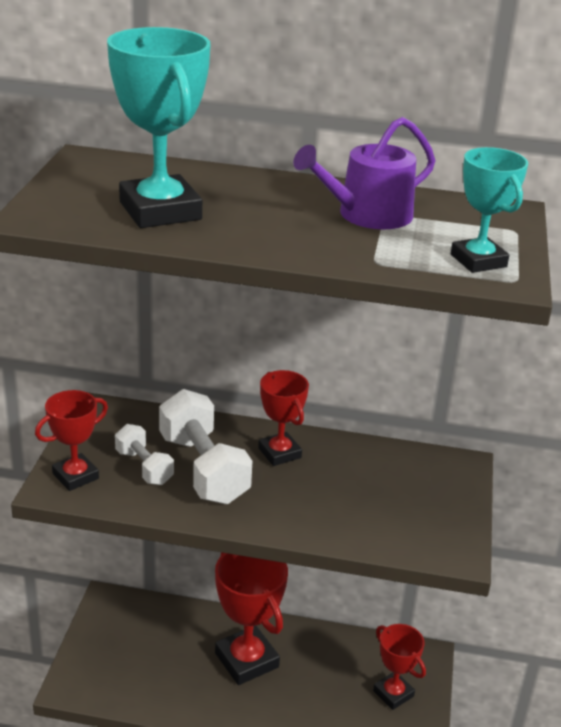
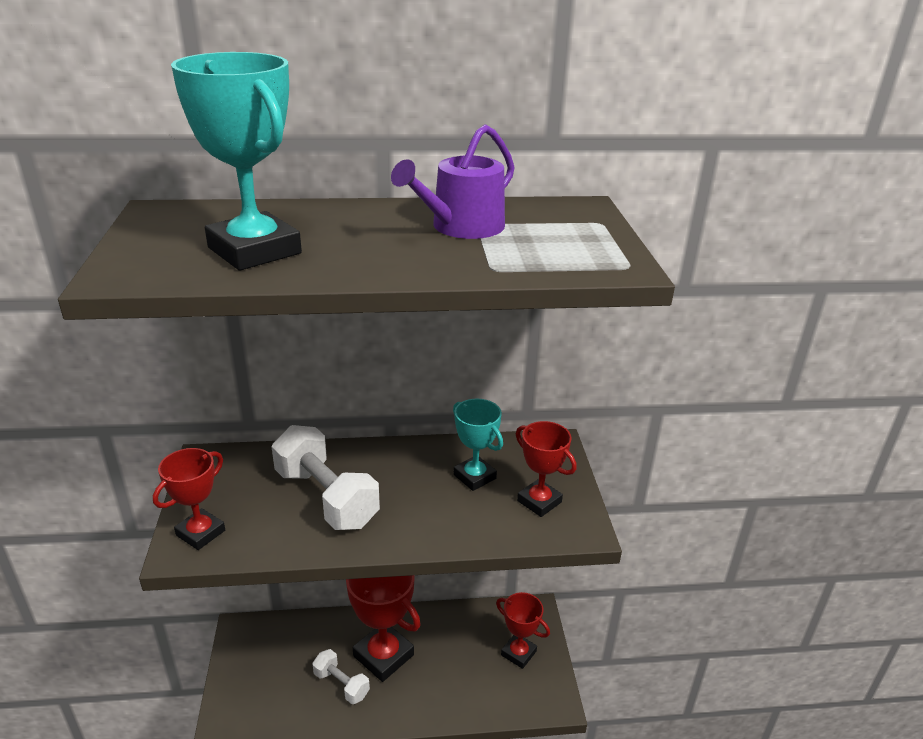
camera: 15 degrees left, 0 degrees up
(144, 467) = (268, 508): white dumbbell -> white dumbbell (341, 684)
(279, 453) = (393, 467): red trophy -> red trophy (539, 501)
(478, 261) = (585, 254): turquoise trophy -> turquoise trophy (474, 477)

